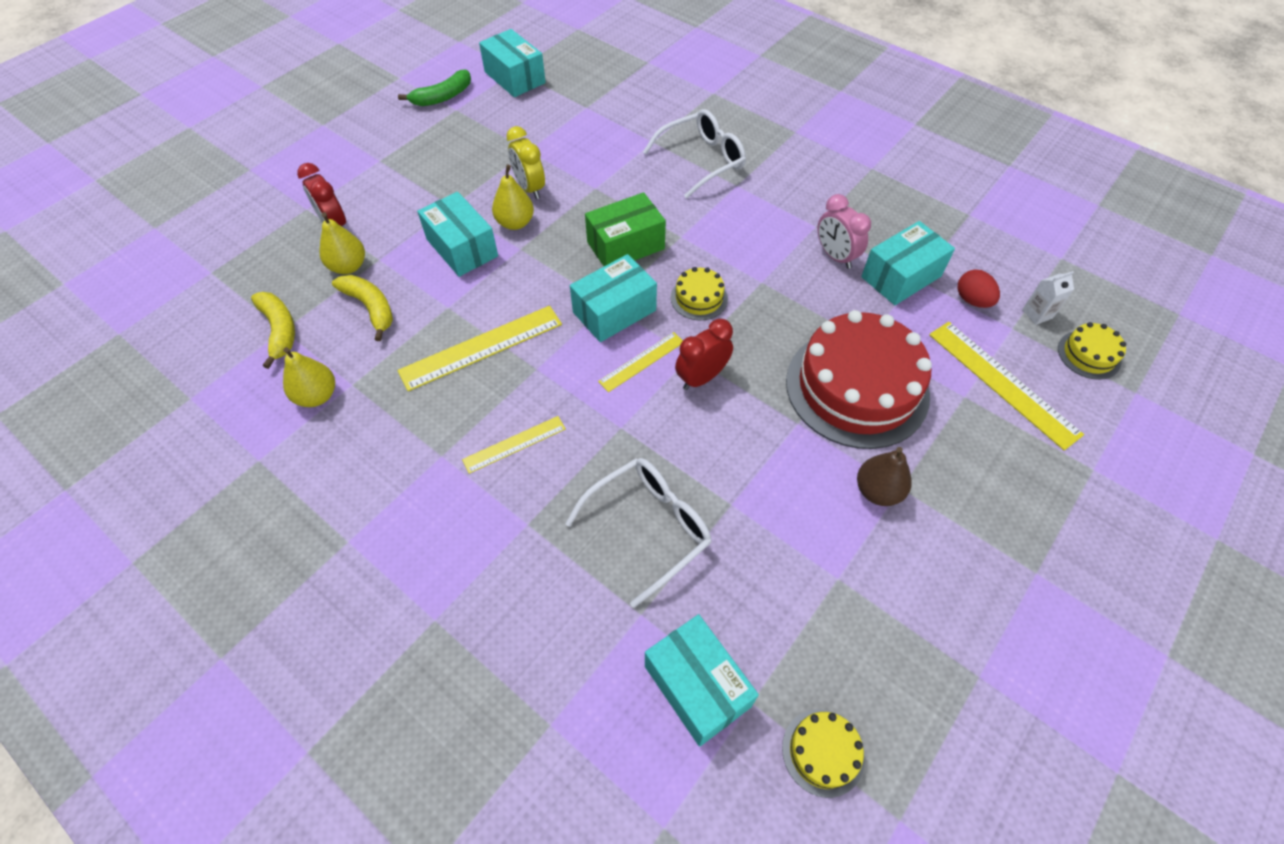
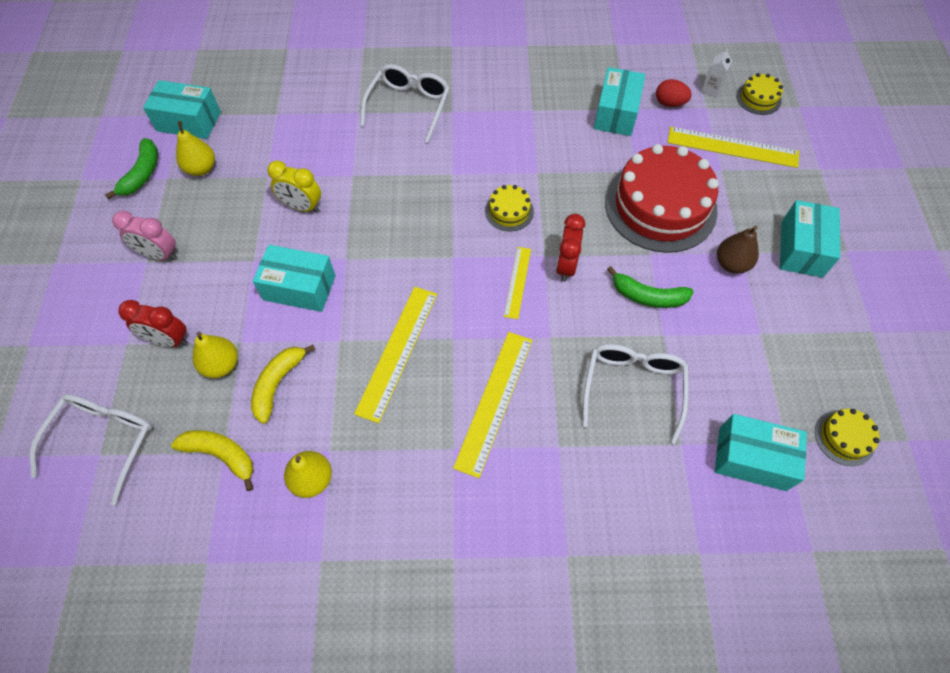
camera: 40 degrees left, 5 degrees up
(223, 265) = (104, 440): none -> white glasses
(370, 308) = (278, 384): yellow banana -> yellow banana turned 75 degrees counterclockwise
(514, 444) = (494, 401): yellow ruler -> yellow ruler, size x1.72
(515, 223) = (320, 241): yellow pear -> yellow pear (201, 169)
(614, 311) = (463, 259): turquoise box -> turquoise box (801, 249)
(625, 245) = (421, 205): green box -> none
(753, 459) = (648, 296): none -> green banana
(835, 256) = (565, 124): pink clock -> pink clock (159, 255)

